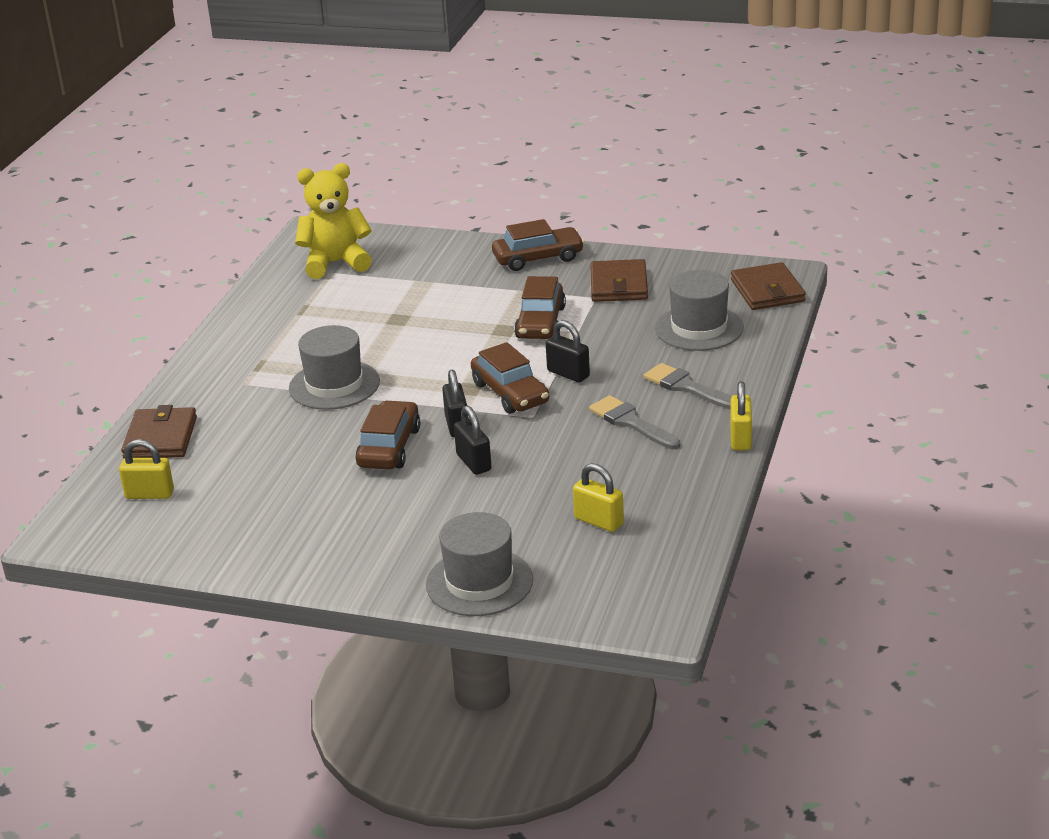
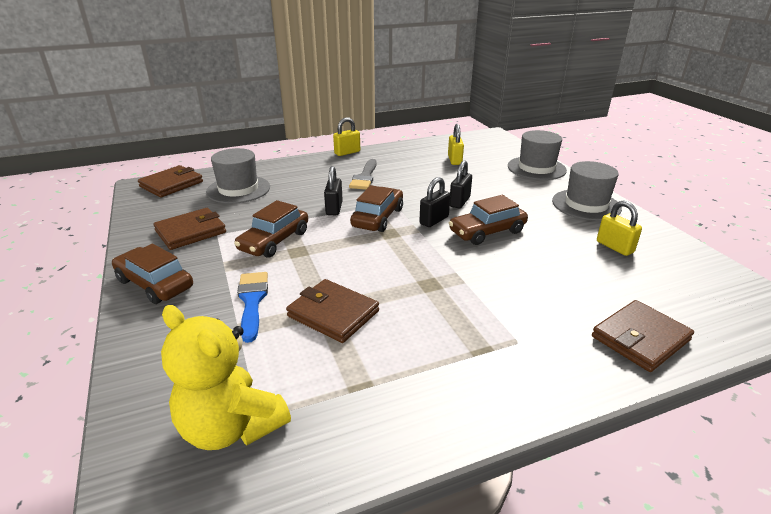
camera: 130 degrees left, 0 degrees up
(150, 494) = (683, 297): yellow padlock -> yellow padlock (614, 247)
(334, 385) = (455, 289): grey hat -> grey hat (586, 205)
(387, 321) = (333, 314): none -> brown wallet
(453, 292) = (252, 301): none -> blue brush
(540, 322) = (274, 241): brown car -> brown car turned 150 degrees clockwise
(687, 387) = (312, 174): grey brush -> none

